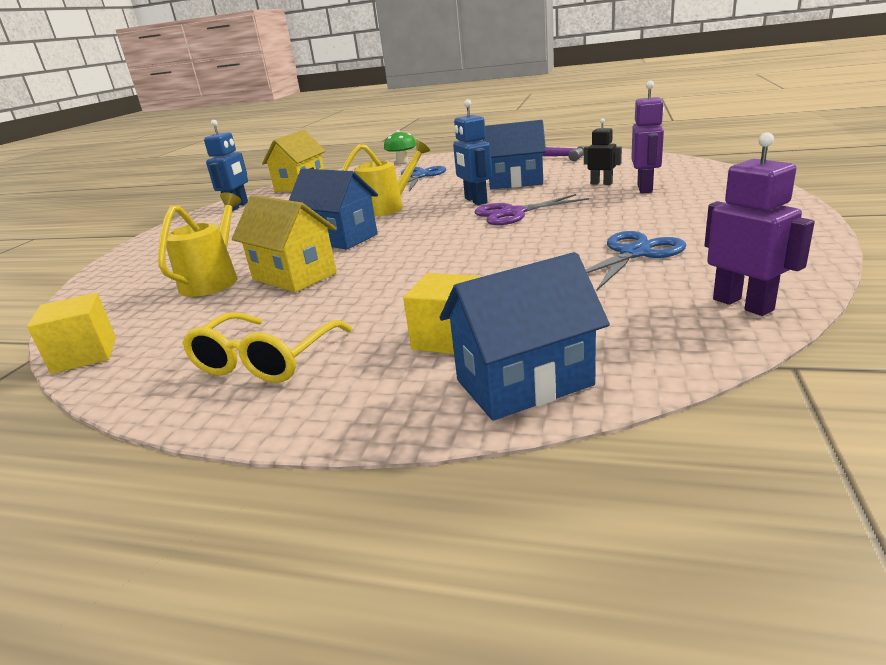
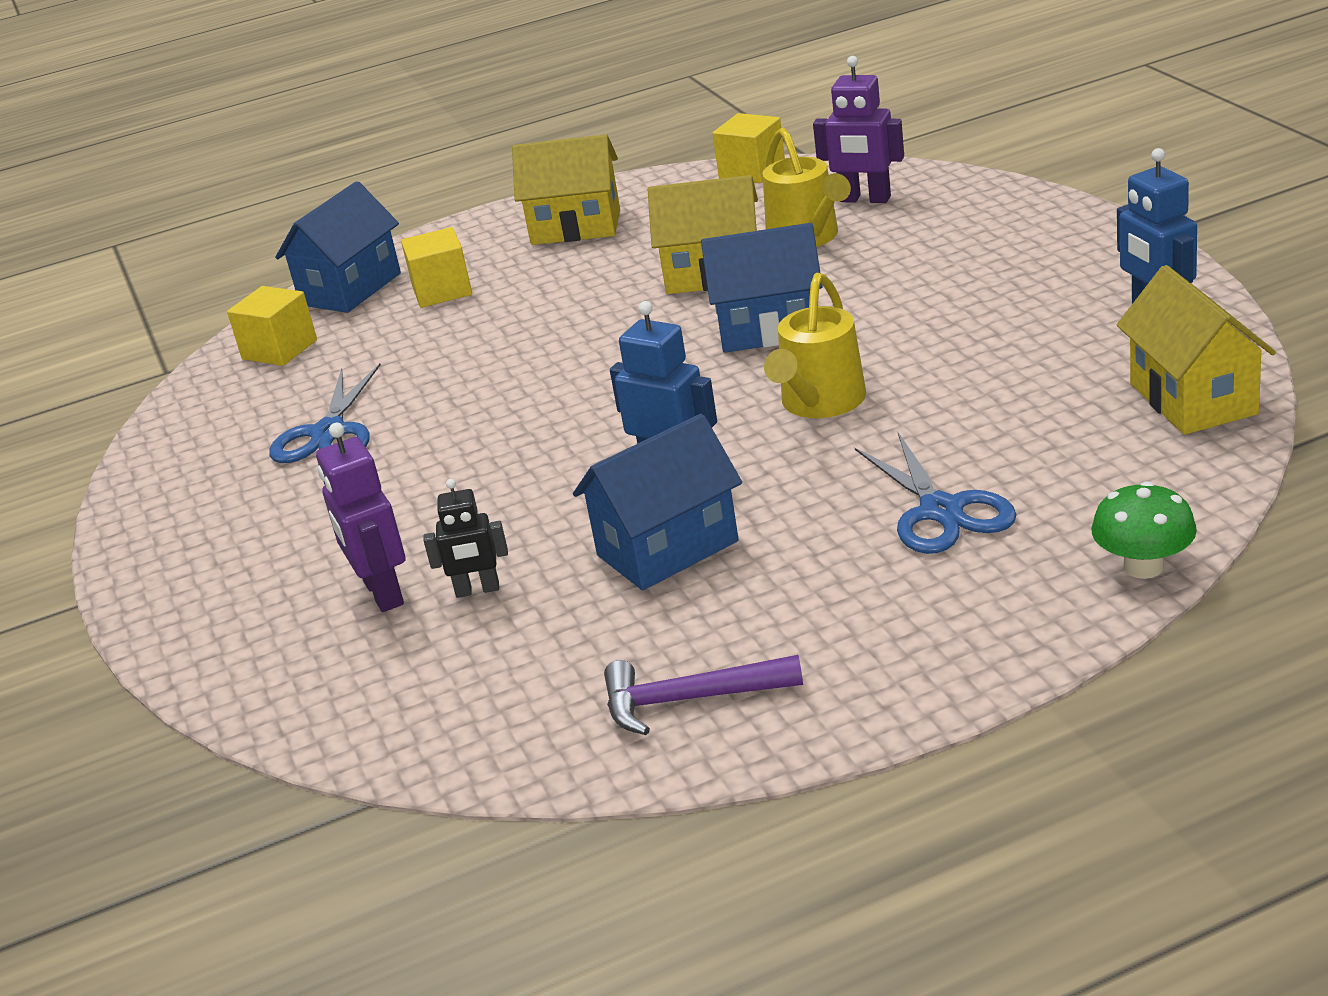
camera: 145 degrees right, 5 degrees up
(266, 360) = (576, 227): yellow glasses -> yellow house
(513, 213) = (562, 456): purple scissors -> none
(644, 334) = (279, 349): none -> yellow cube
(743, 304) = (202, 403): purple robot -> purple robot (865, 199)

